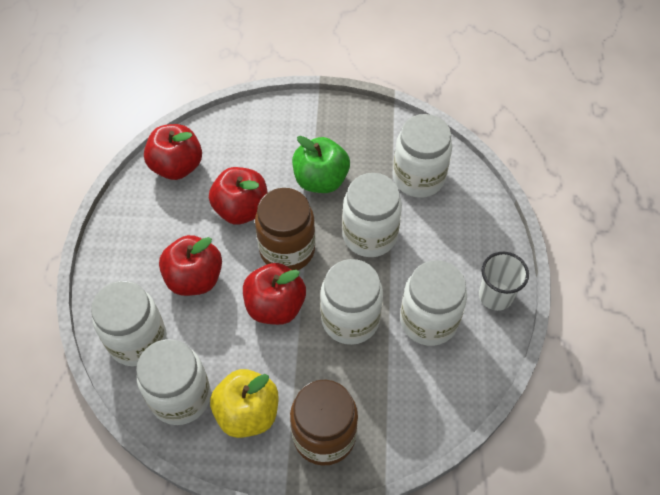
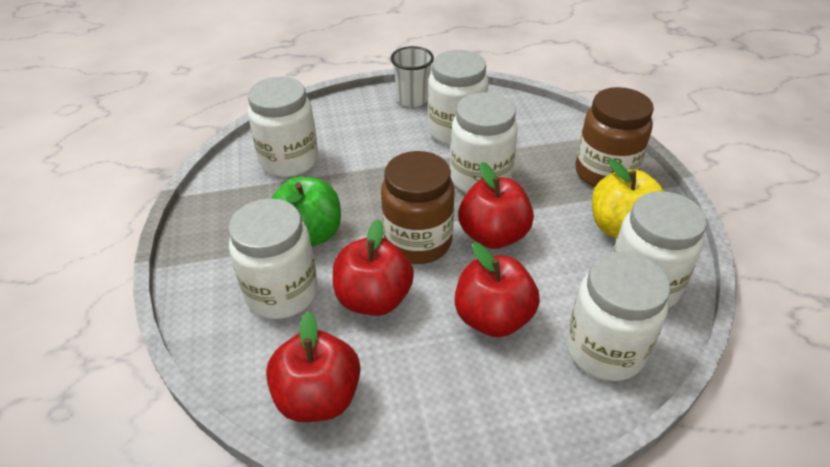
camera: 105 degrees left, 15 degrees down
(369, 235) = (375, 182): white jar -> white jar (282, 293)

